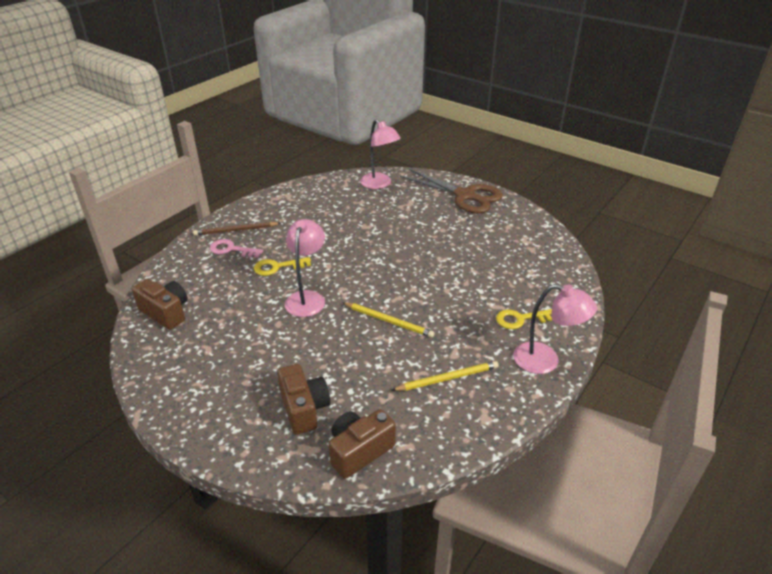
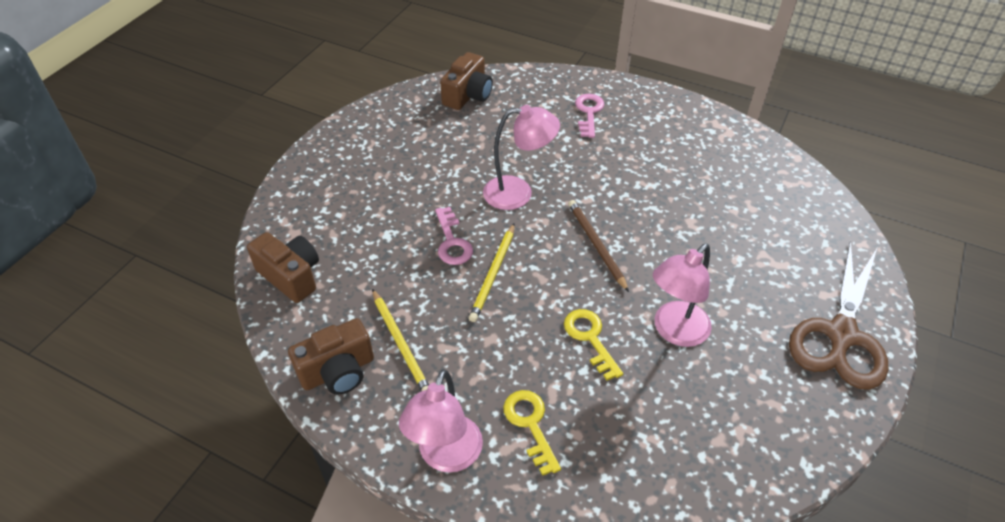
camera: 80 degrees right, 10 degrees up
(235, 230) = (628, 107): brown pencil -> brown pencil (596, 245)
(277, 267) = (568, 156): yellow key -> yellow key (590, 338)
(304, 408) = (345, 224): brown camera -> brown camera (338, 371)
(349, 340) = (452, 242): none -> pink key
(379, 184) = (813, 221): pink lamp -> pink lamp (674, 331)

